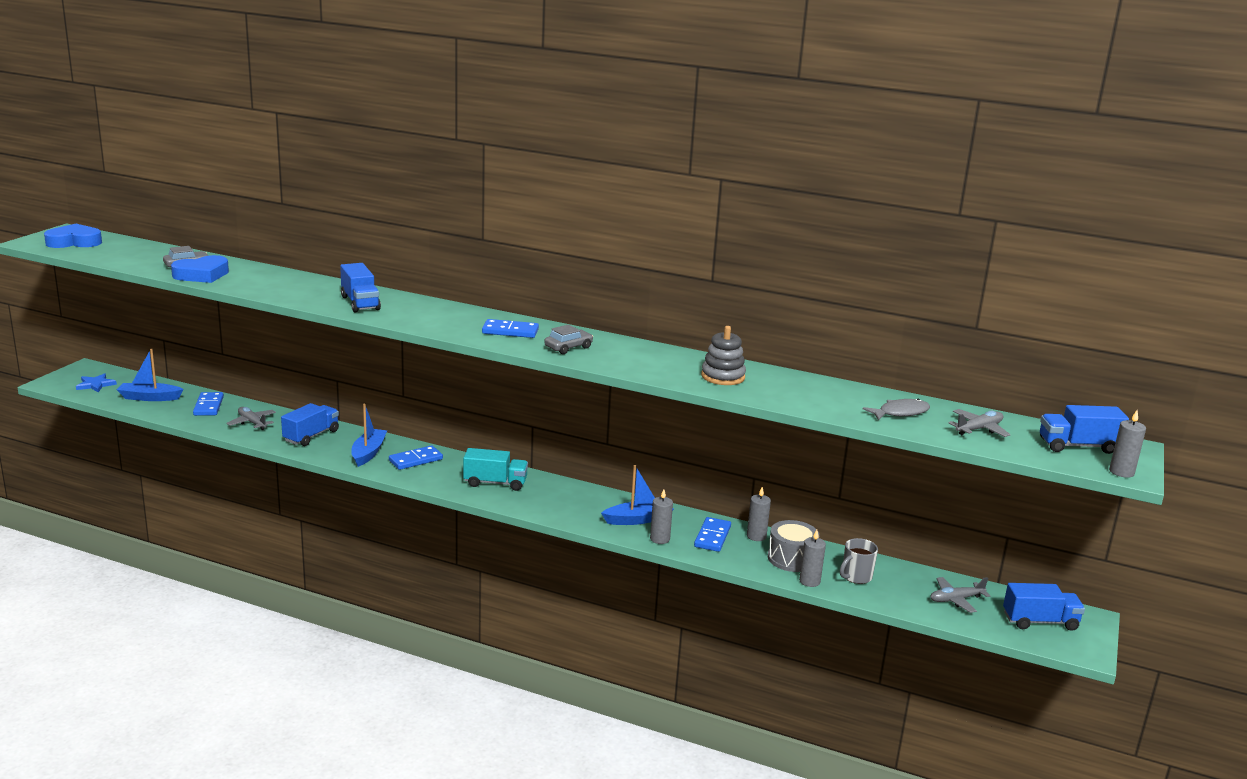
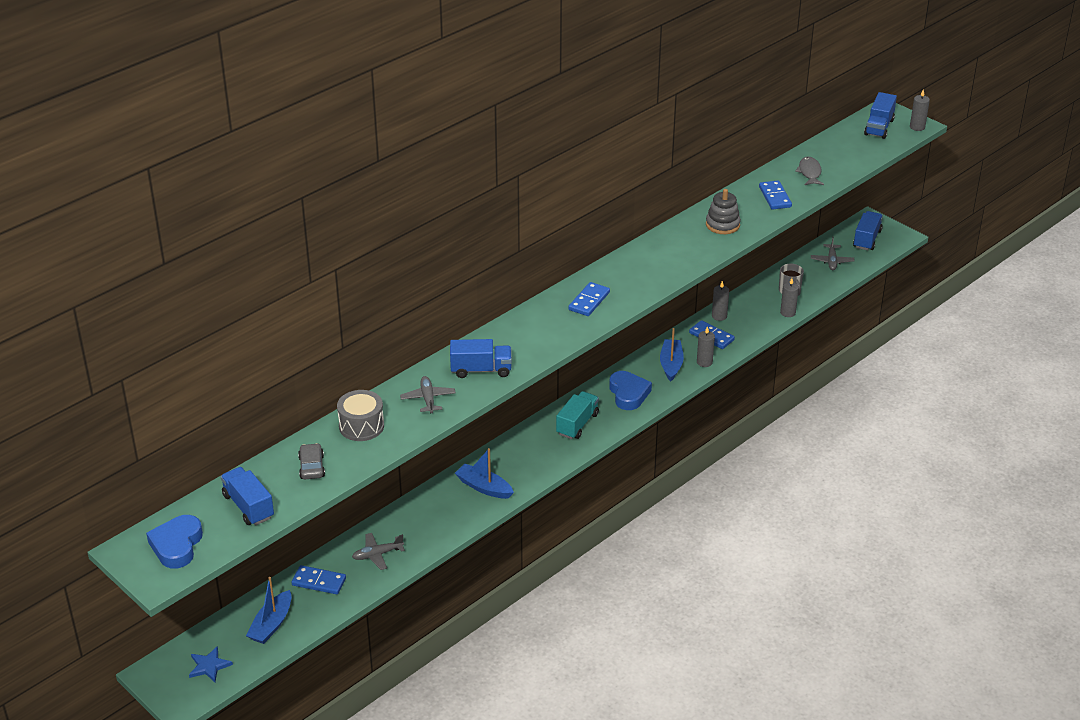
camera: 65 degrees left, 15 degrees up
(202, 275) = (348, 459): blue heart -> blue heart (628, 394)
(311, 436) = (429, 518): blue truck -> blue truck (248, 506)
(415, 460) = (512, 461): blue domino -> blue domino (775, 197)
(568, 347) = (637, 280): grey car -> none
(791, 558) = (755, 310): grey drum -> grey drum (361, 426)
(978, 429) = (844, 153): grey plane -> grey plane (428, 399)

